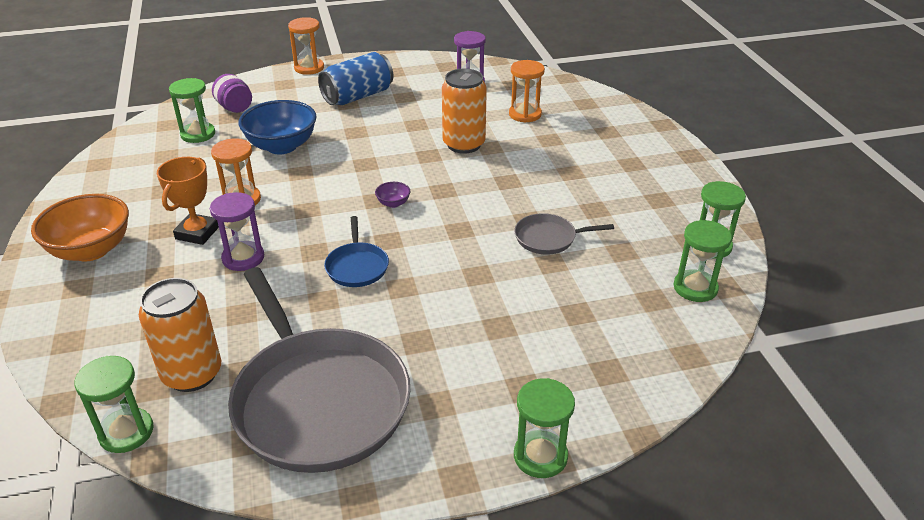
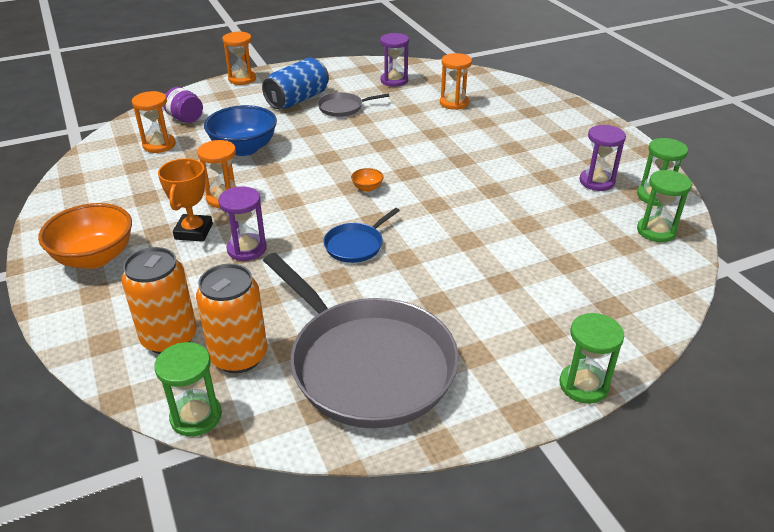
camera: 10 degrees left, 0 degrees up
(198, 134) = (159, 145): green hourglass -> orange hourglass
(357, 266) = (356, 245): blue pan -> blue pan turned 60 degrees clockwise
(393, 203) = (367, 188): purple bowl -> orange bowl
(464, 144) = (410, 132): orange can -> orange can (169, 338)
(548, 238) = (516, 203): grey pan -> grey pan (343, 108)
(650, 222) = (596, 182): none -> purple hourglass

